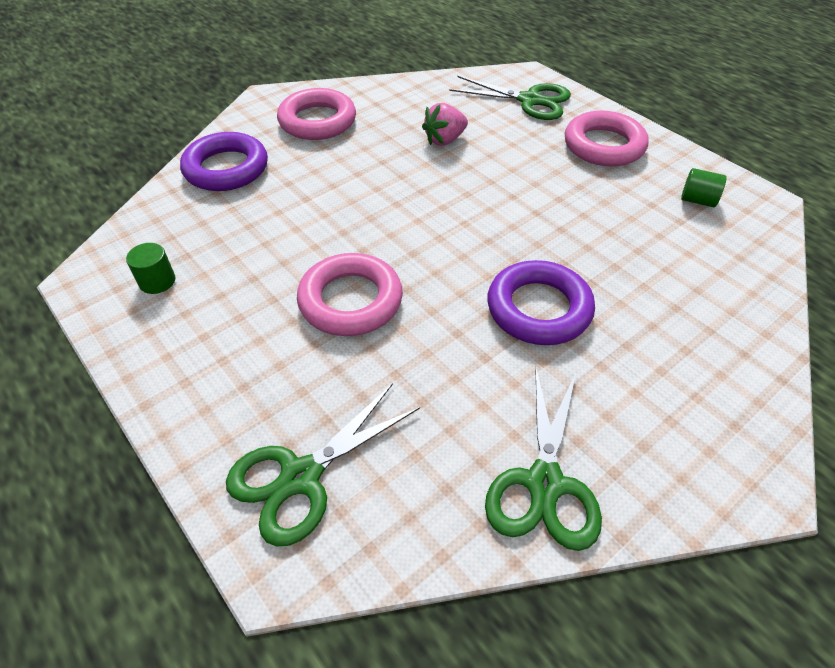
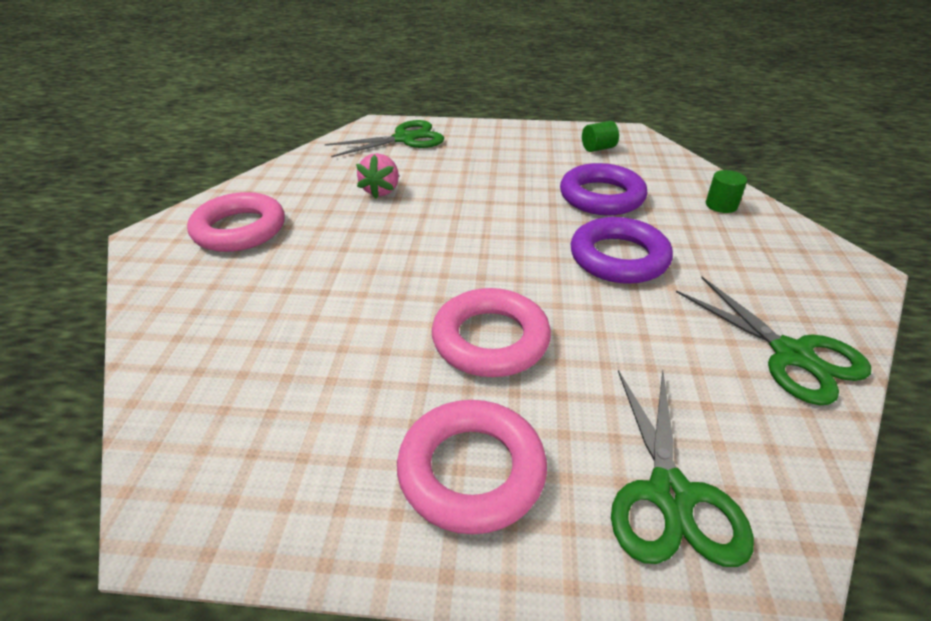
camera: 45 degrees left, 10 degrees down
(157, 281) = (274, 457): green cylinder -> green cylinder (721, 205)
(226, 168) = (196, 314): purple ring -> purple ring (601, 197)
(604, 145) = (498, 144): pink ring -> pink ring (471, 471)

